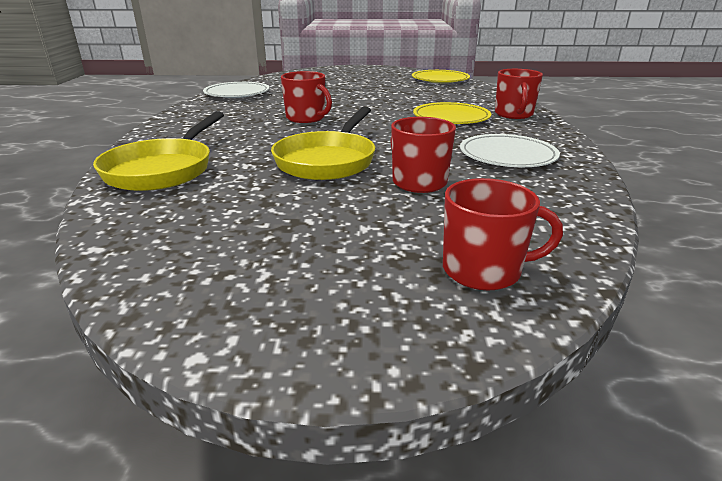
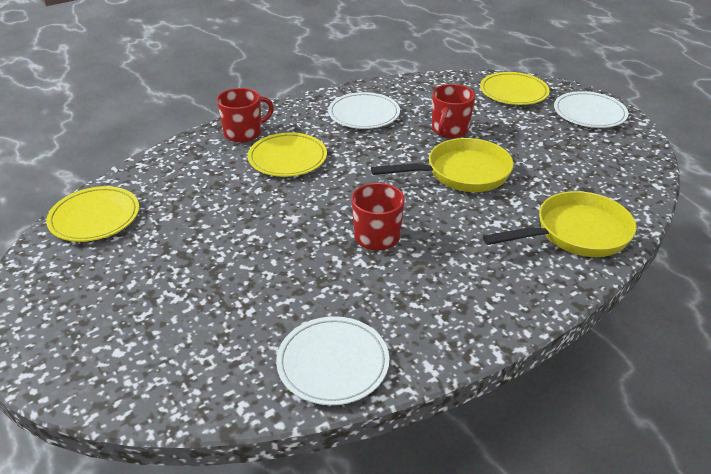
camera: 125 degrees left, 10 degrees up
(317, 310) = (589, 113): none -> white plate
(483, 270) = (513, 92): red mug -> yellow plate

